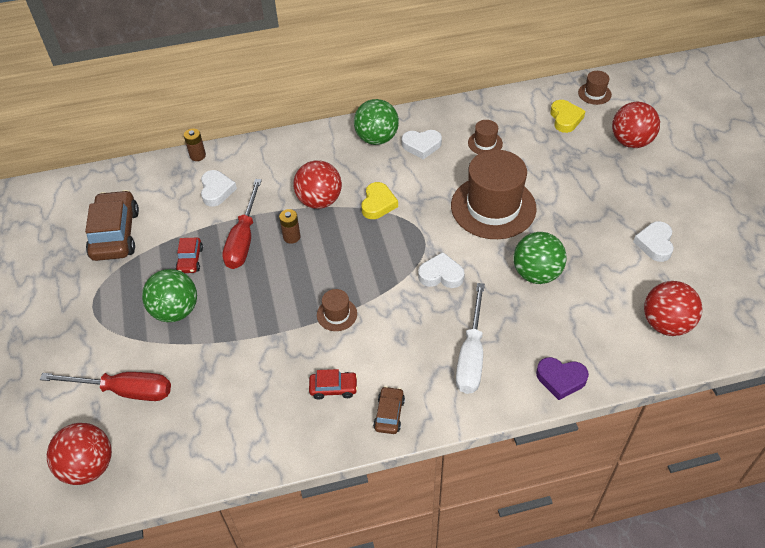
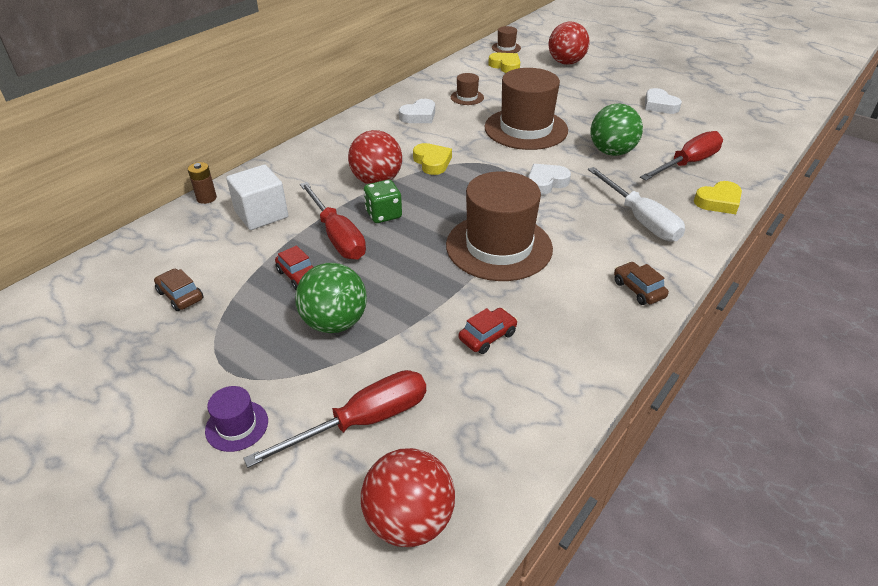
camera: 40 degrees left, 10 degrees down
(65, 348) = (237, 426): none -> purple hat
(115, 234) = (180, 295): brown car -> brown car, size x0.50
(216, 190) = (261, 214): white heart -> white cube
(291, 237) = (383, 214): brown battery -> green dice
(333, 388) = (569, 298): red car -> red car (487, 336)
(337, 314) = (499, 246): brown hat -> brown hat, size x2.30
(376, 138) = (374, 125): green ball -> none
(561, 379) = (718, 202): purple heart -> yellow heart
(589, 324) = (687, 163): none -> red screwdriver
(666, 324) = (730, 141): red ball -> none

